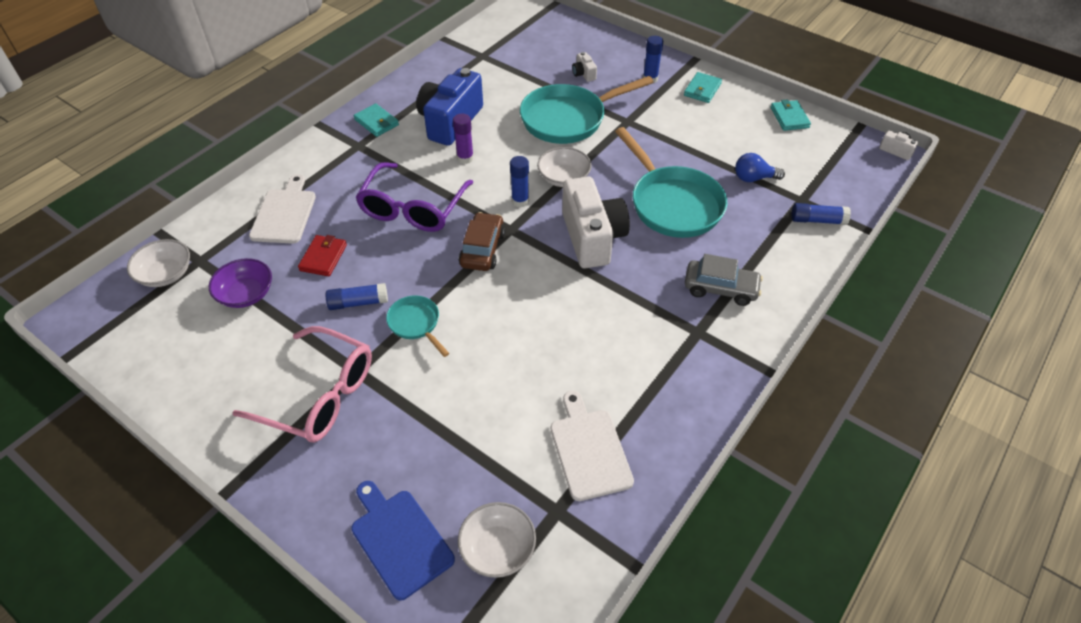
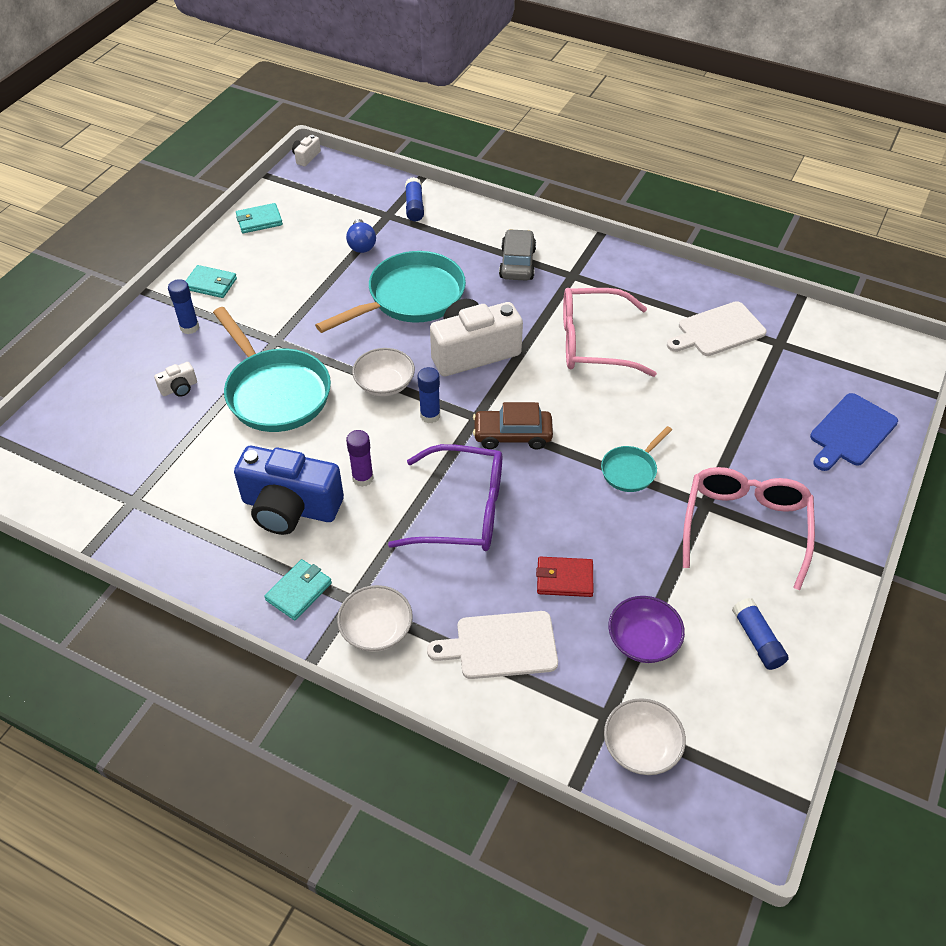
camera: 100 degrees left, 0 degrees up
(358, 302) = (620, 526): blue glue stick -> blue glue stick (757, 640)
(498, 548) = (826, 372): white bowl -> white bowl (376, 629)
(589, 329) = (593, 343): none -> pink glasses

